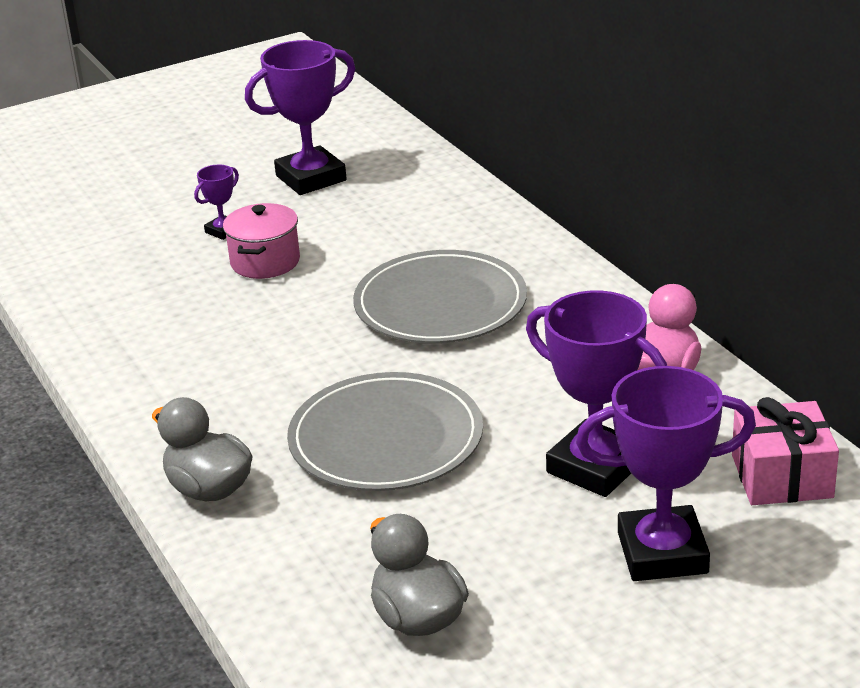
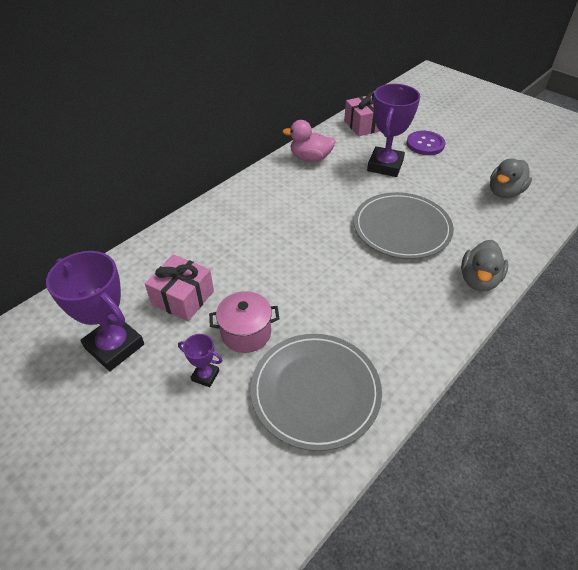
camera: 110 degrees left, 15 degrees up
(359, 222) = (183, 298): none -> pink gift
(440, 304) = (274, 237): grey plate -> grey plate (315, 391)
(662, 553) = (425, 144): purple trophy -> purple button

